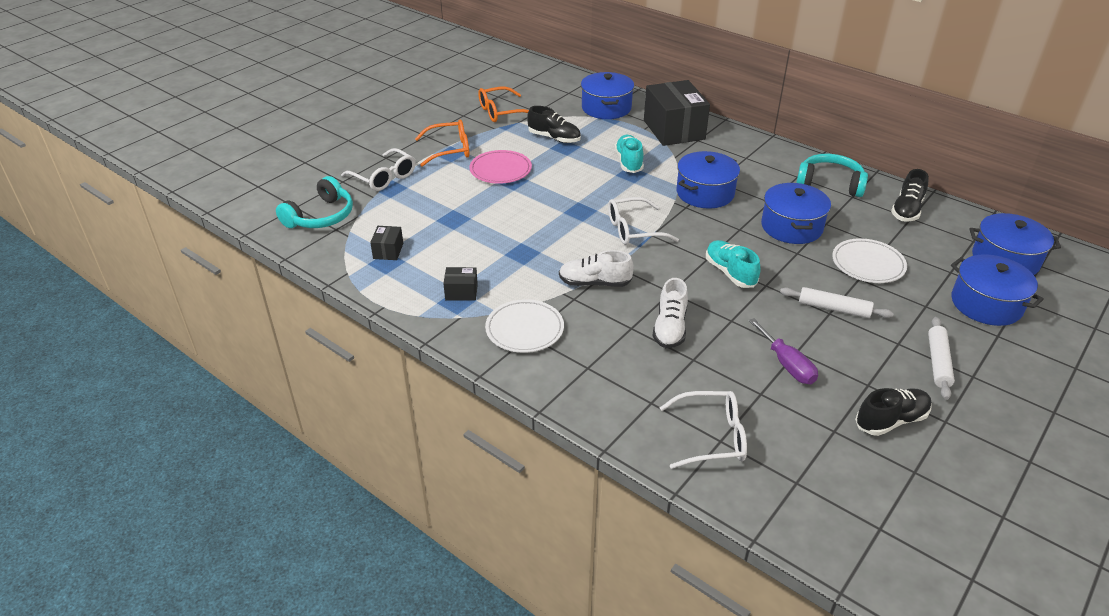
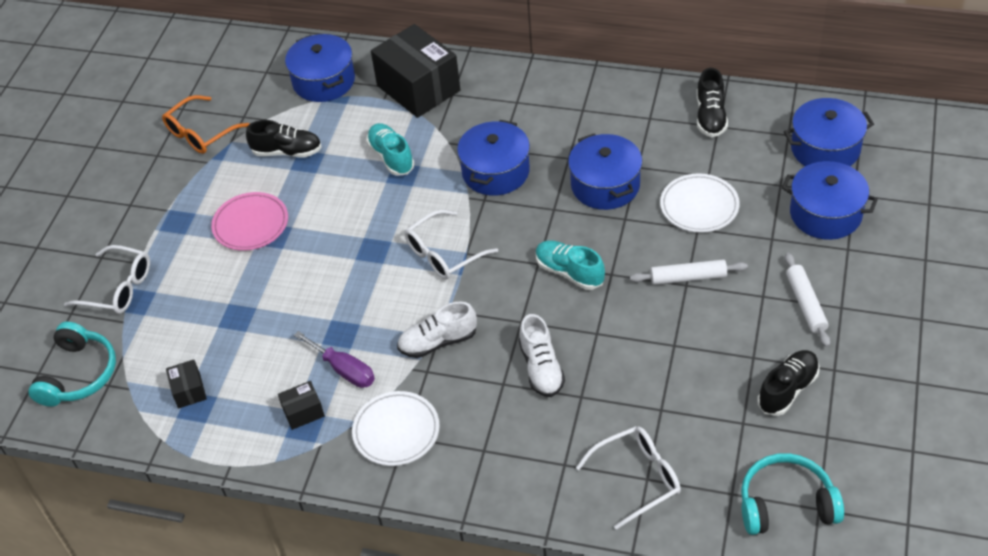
camera: 20 degrees left, 10 degrees up
(449, 150) = (172, 216): orange glasses -> none
(787, 364) = (671, 365): purple screwdriver -> purple screwdriver (344, 370)
(830, 184) = (620, 108): turquoise headphones -> turquoise headphones (786, 504)

